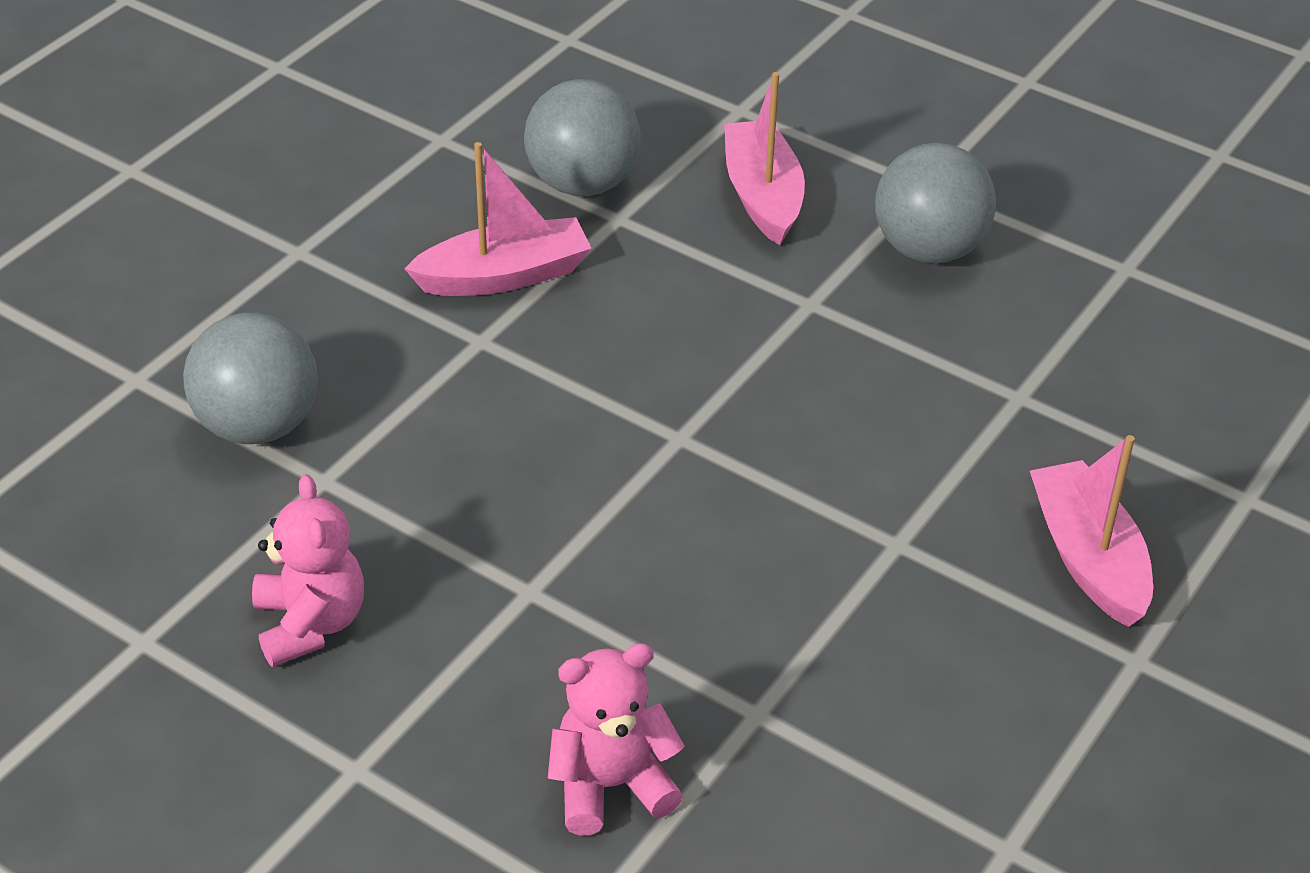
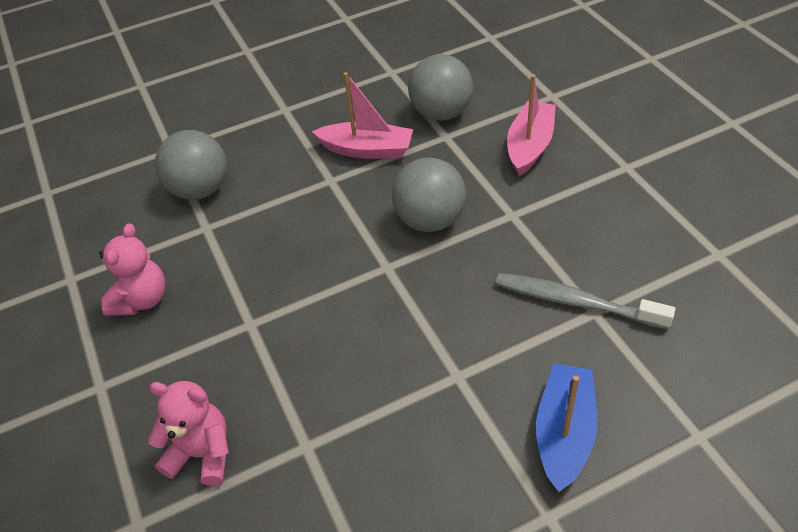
camera: 35 degrees right, 5 degrees up
(929, 249) = (602, 204): grey ball -> grey ball (430, 220)
(988, 392) = (576, 302): none -> grey toothbrush
(1088, 558) = (564, 433): pink boat -> blue boat

